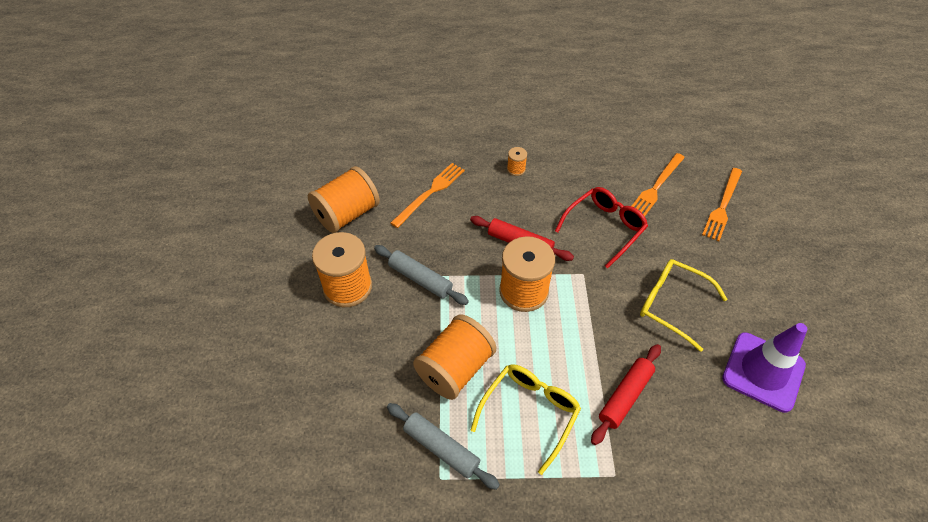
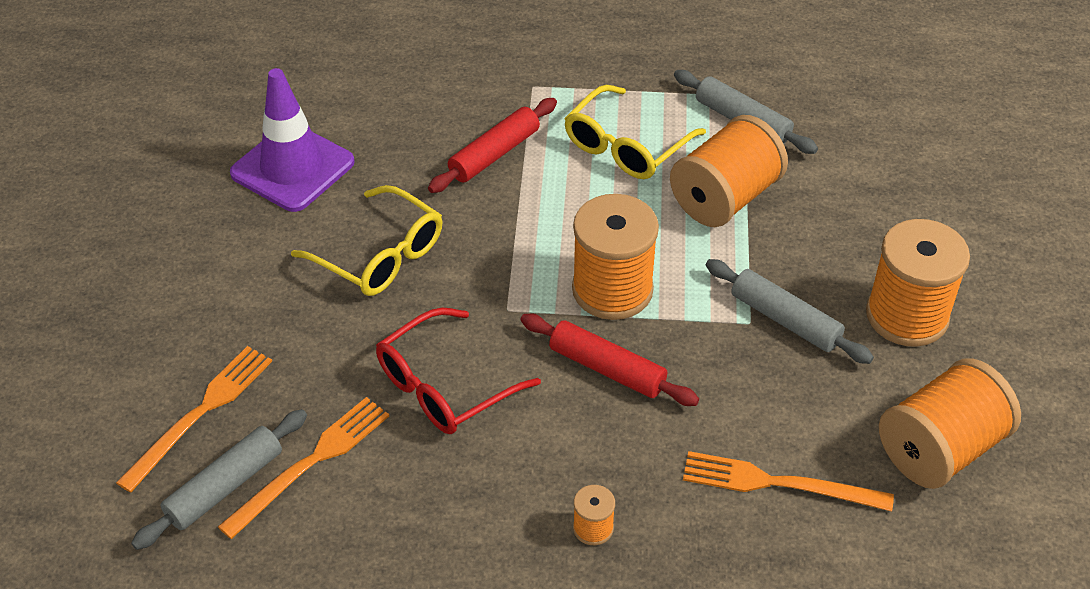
camera: 175 degrees left, 5 degrees down
(430, 193) = (778, 483): orange fork -> orange fork turned 60 degrees clockwise
(691, 175) = (225, 486): none -> grey rolling pin

